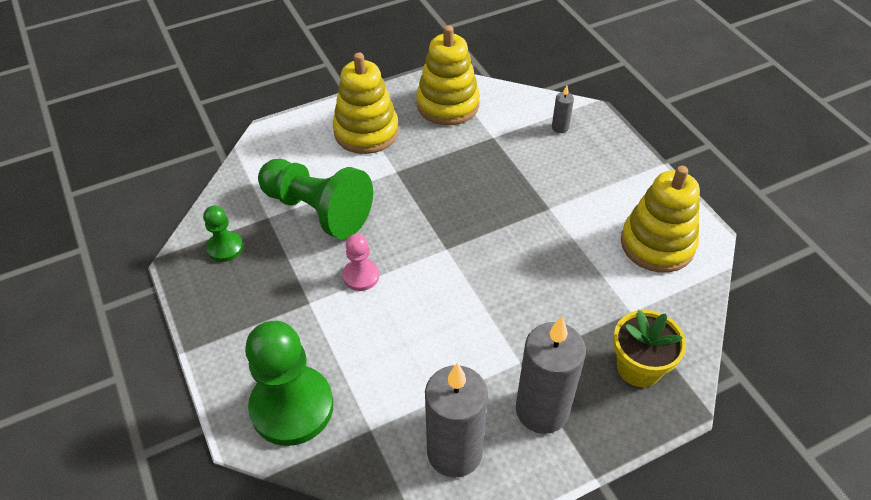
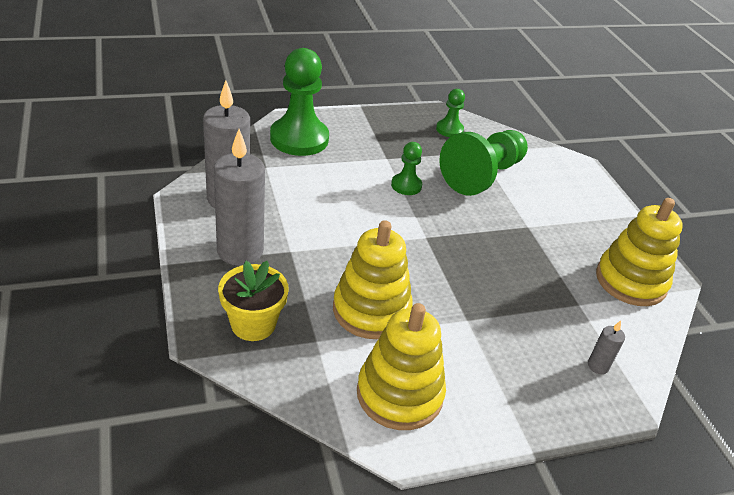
camera: 95 degrees right, 10 degrees down
(361, 276) = (406, 185): pink pawn -> green pawn
(366, 132) = (583, 218): yellow stacking toy -> yellow stacking toy (371, 310)

